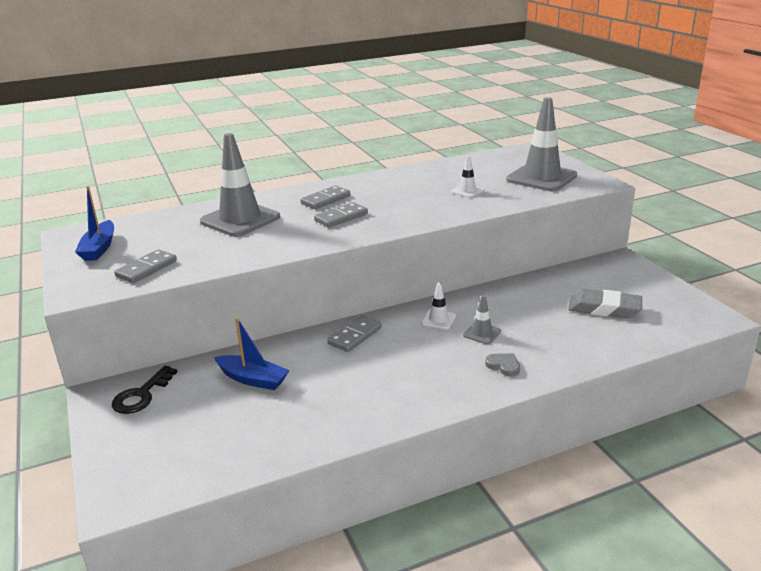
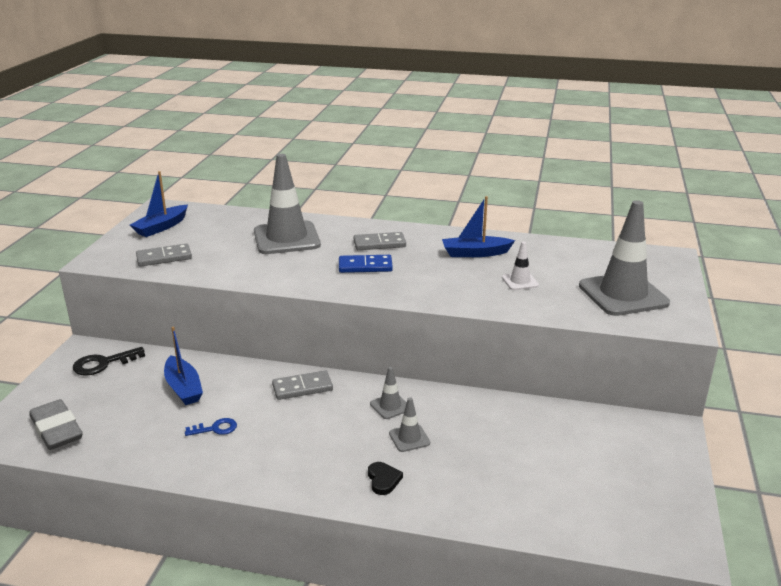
camera: 35 degrees right, 0 degrees up
(327, 394) = (215, 429): none -> blue key
(341, 217) = (365, 266): grey domino -> blue domino
(407, 184) = (475, 253): none -> blue boat
(438, 320) = (390, 406): white traffic cone -> grey traffic cone
(503, 366) = (383, 480): grey heart -> black heart
(604, 309) = (566, 473): grey eraser -> grey eraser (56, 430)

